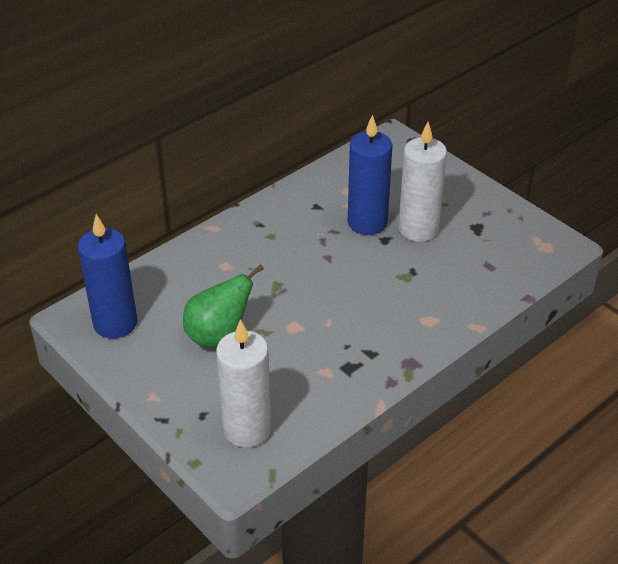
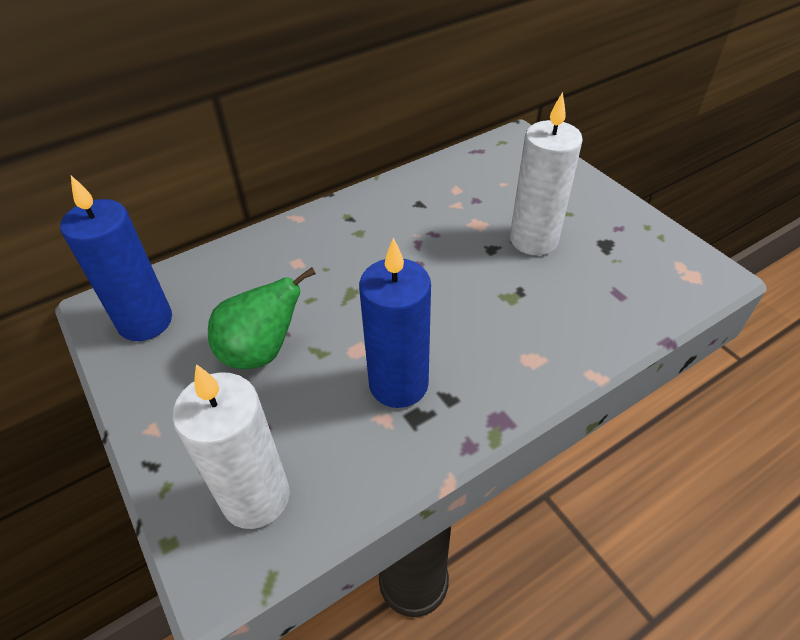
camera: 10 degrees right, 5 degrees up
(367, 222) = (474, 227): blue candle -> blue candle (398, 384)

